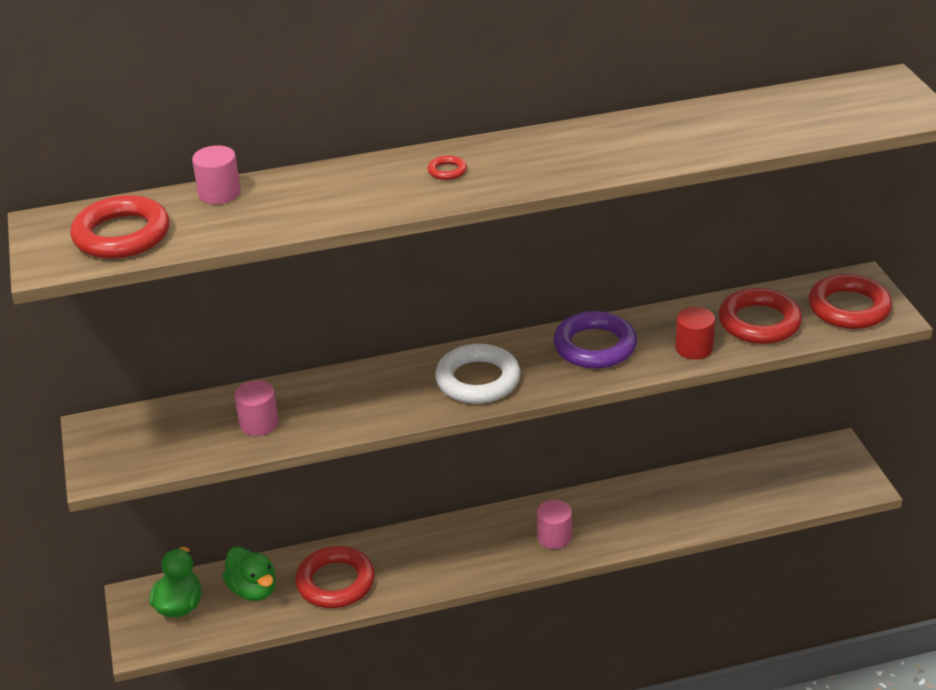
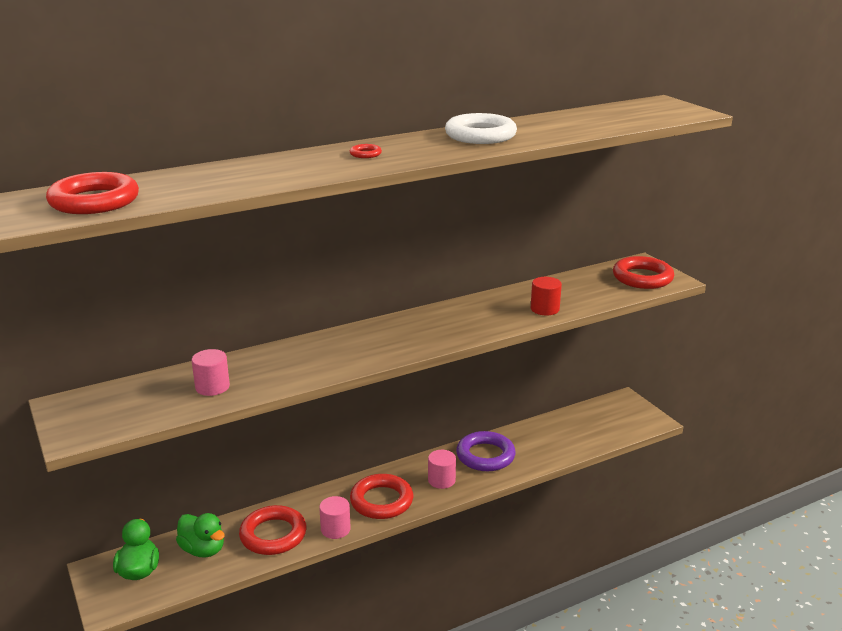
camera: 15 degrees left, 10 degrees down
(219, 193) = (176, 175): pink cylinder -> pink cylinder (335, 529)
(478, 380) = (387, 342): white ring -> white ring (480, 135)
(595, 346) = (470, 314): purple ring -> purple ring (485, 456)
(759, 322) = (584, 290): red ring -> red ring (381, 501)

